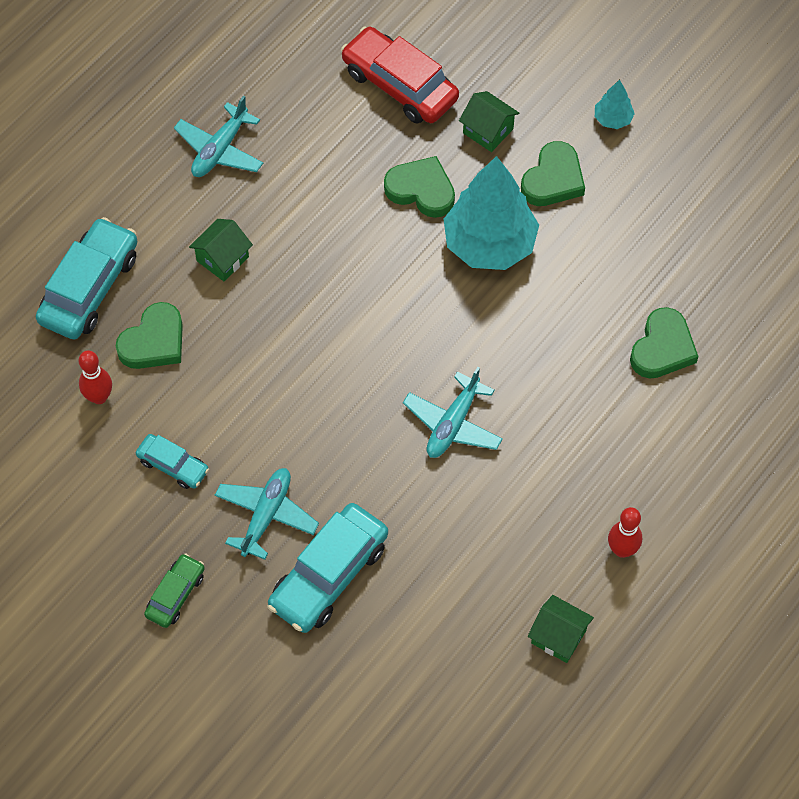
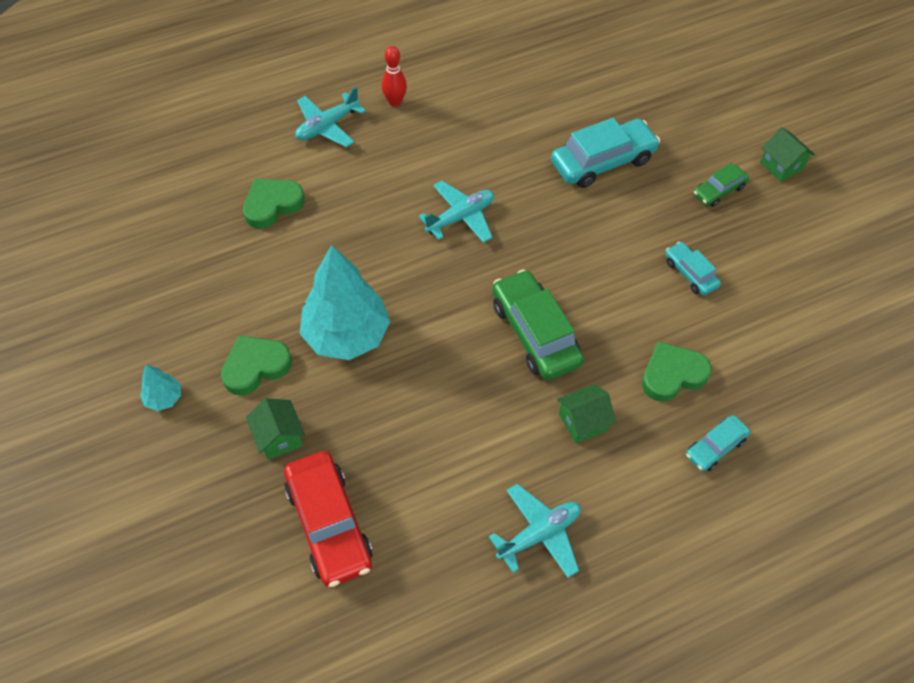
camera: 155 degrees left, 5 degrees down
(90, 288) = (715, 447): turquoise car -> turquoise car, size x0.54
(99, 397) = (735, 348): red bowling pin -> none
(266, 515) = (631, 213): turquoise plane -> turquoise plane (327, 126)
(307, 326) = (535, 333): none -> green car
(421, 190) = (373, 408): green heart -> none
(558, 636) = (468, 75): green house -> green house (781, 166)

